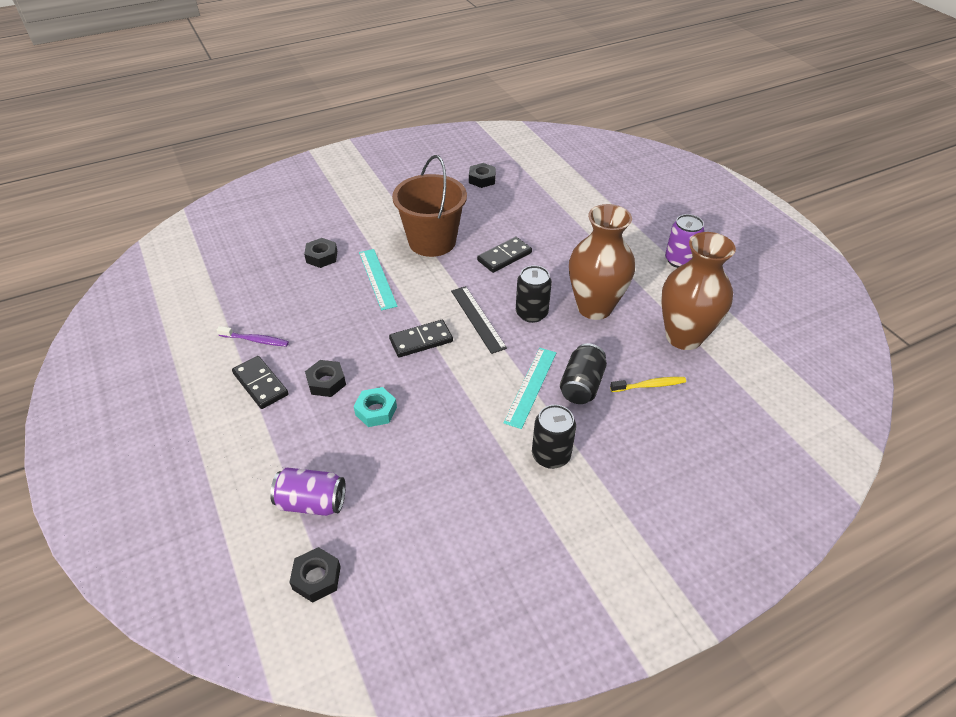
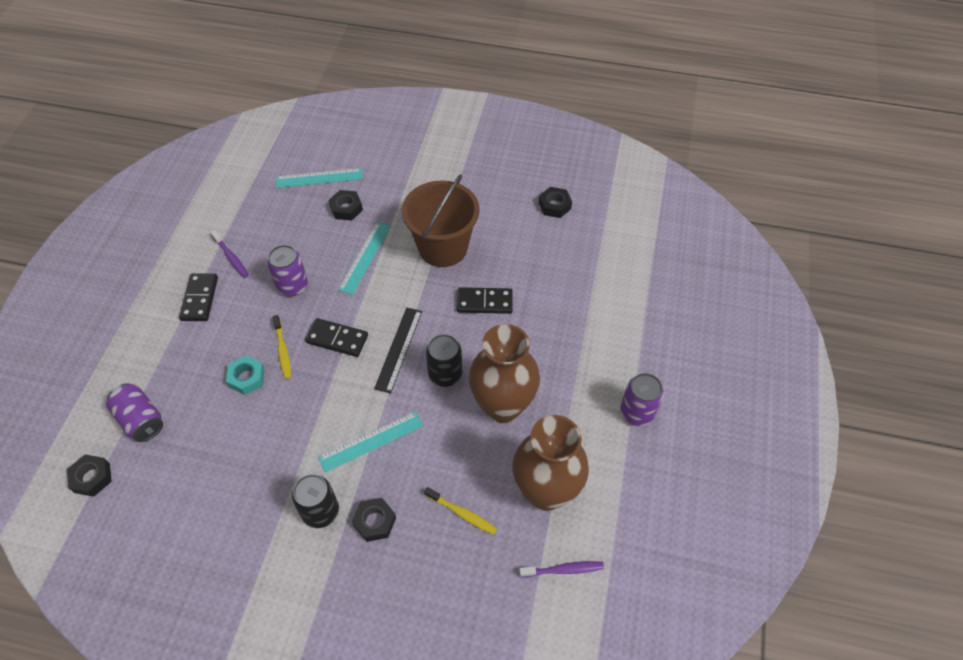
camera: 40 degrees right, 10 degrees up
(271, 249) = (319, 178): none -> turquoise ruler
(326, 382) = (240, 328): black nut -> black nut (375, 522)
(338, 328) = (292, 286): none -> purple can
(384, 374) = (282, 350): none -> yellow toothbrush
(581, 385) = (409, 470): black can -> none
(750, 371) = (563, 570): none -> purple toothbrush

